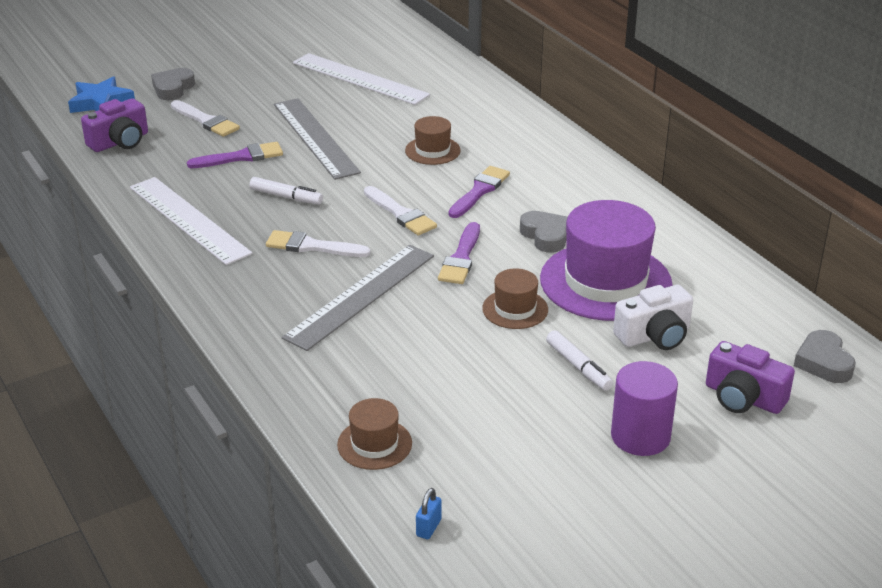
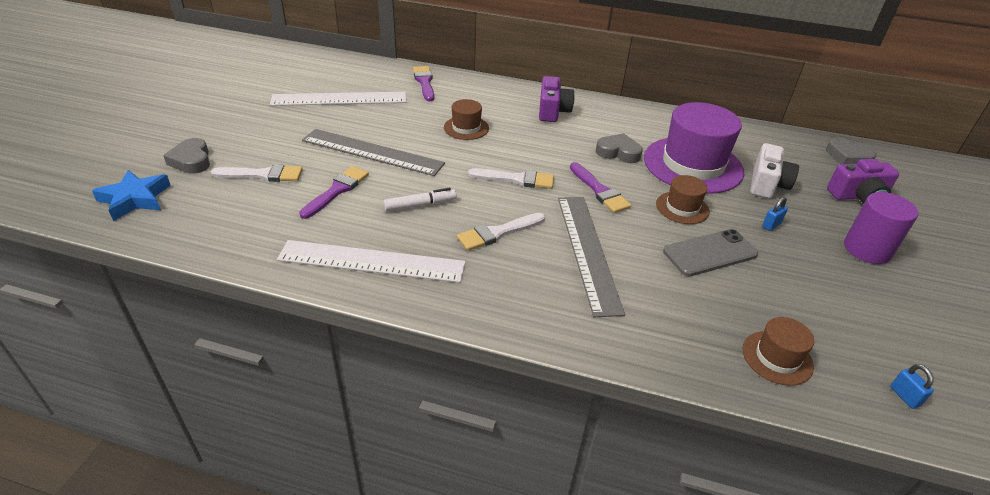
camera: 45 degrees left, 5 degrees up
(120, 142) = (206, 225): purple camera -> purple camera (552, 111)
(467, 353) = (710, 253): none -> grey phone
(480, 191) = (537, 141): purple brush -> purple brush (424, 82)
(578, 367) = (771, 225): white marker -> blue padlock

